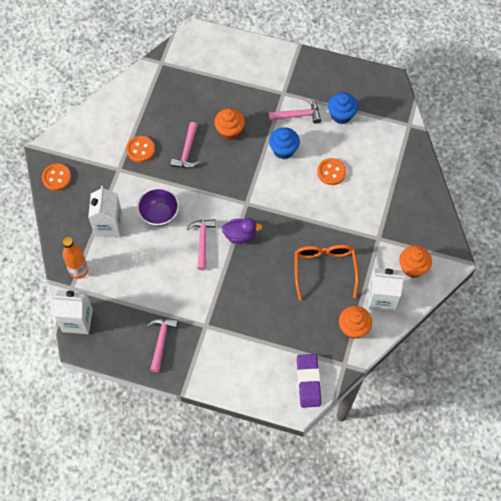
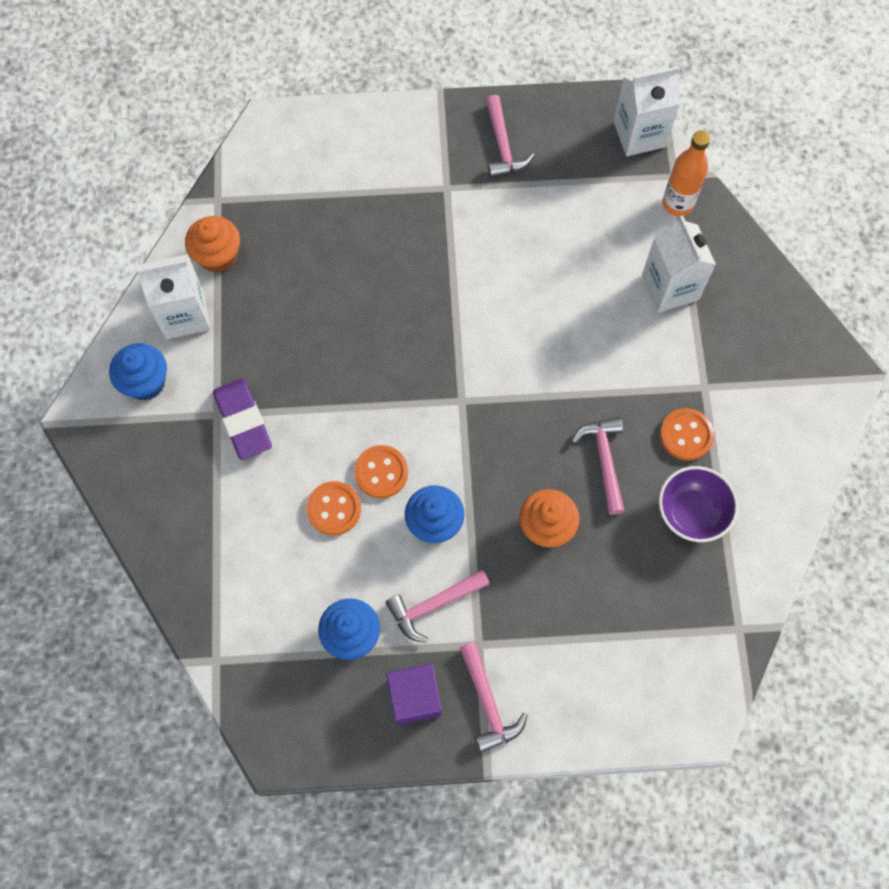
camera: 160 degrees right, 5 degrees up
(56, 178) = (798, 337): orange button -> orange button (381, 472)
(159, 214) = (597, 332): purple bowl -> purple bowl (691, 513)
(202, 241) = (507, 311): pink hammer -> pink hammer (488, 703)
(240, 235) = (450, 342): purple duck -> none
(308, 382) = (264, 160): purple eraser -> purple eraser (243, 421)
(321, 82) = (415, 697): none -> purple cube
(324, 269) = (291, 331): orange glasses -> none
(412, 268) = (146, 382): orange cupcake -> blue cupcake

